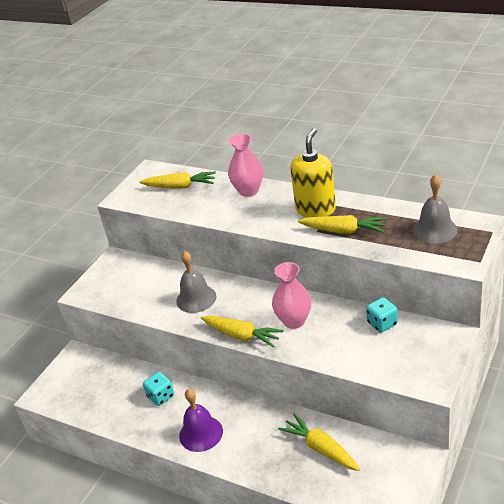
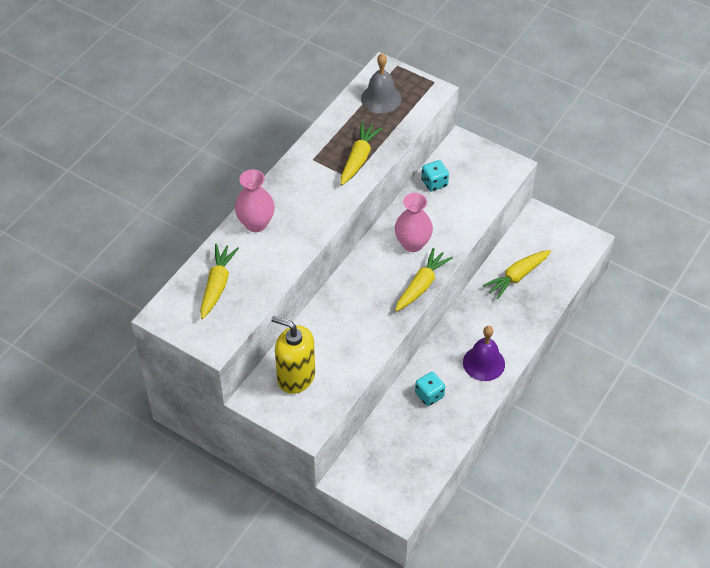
camera: 90 degrees left, 15 degrees up
(196, 298) = (354, 319): grey bell -> none
(315, 209) = (314, 174): yellow soap dispenser -> yellow soap dispenser (296, 377)

